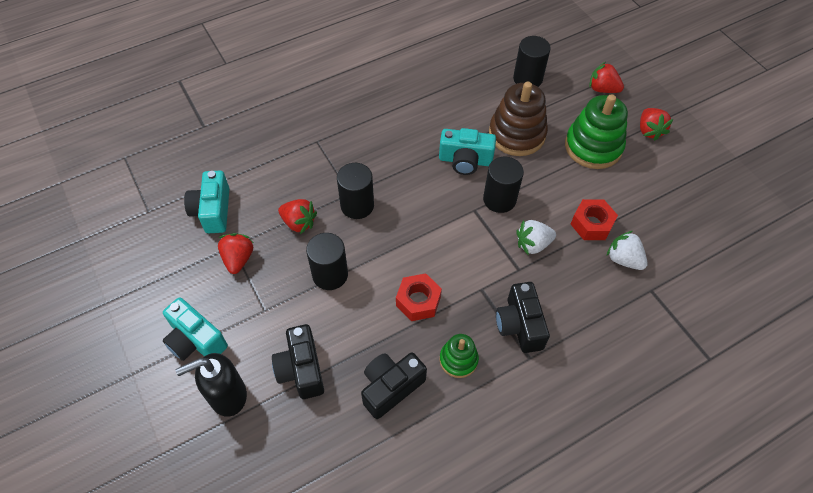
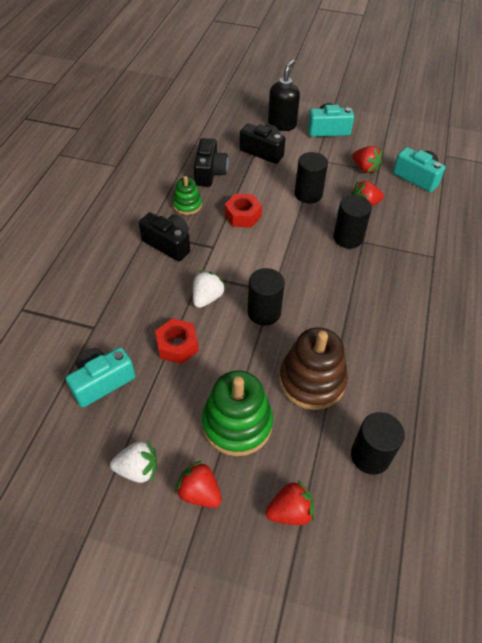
camera: 135 degrees right, 5 degrees down
(465, 160) = (322, 323): turquoise camera -> turquoise camera (102, 382)
(623, 259) = (131, 335): white strawberry -> white strawberry (138, 469)

